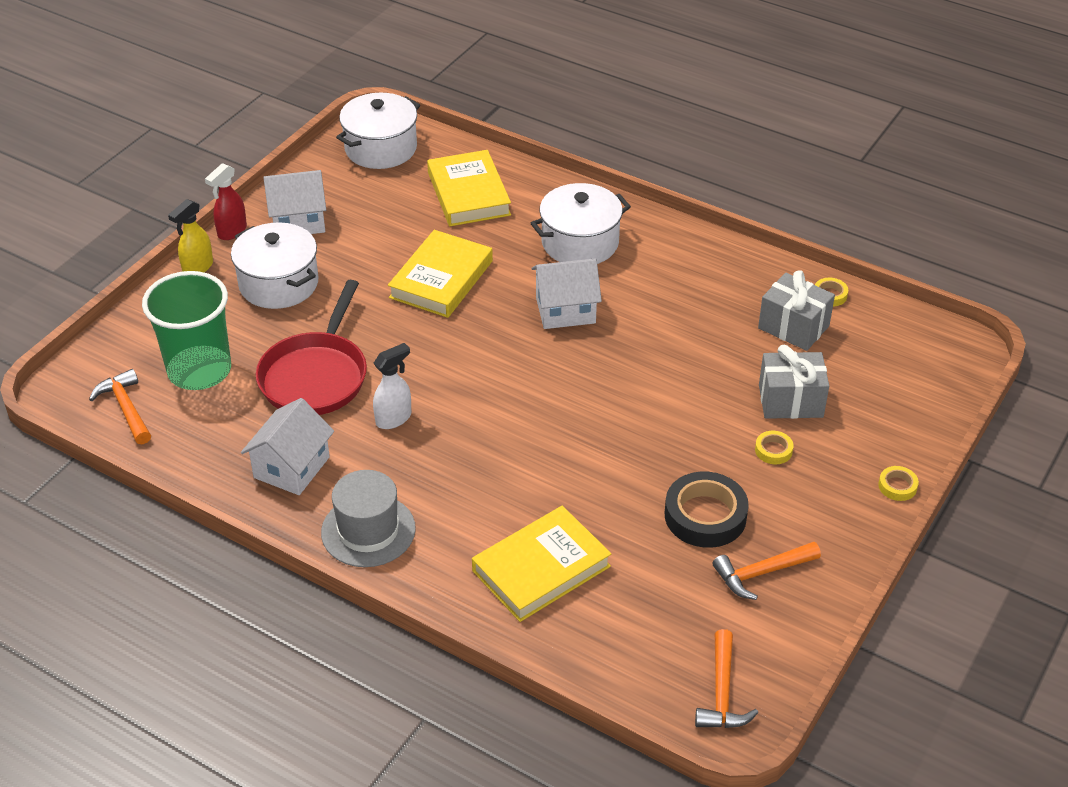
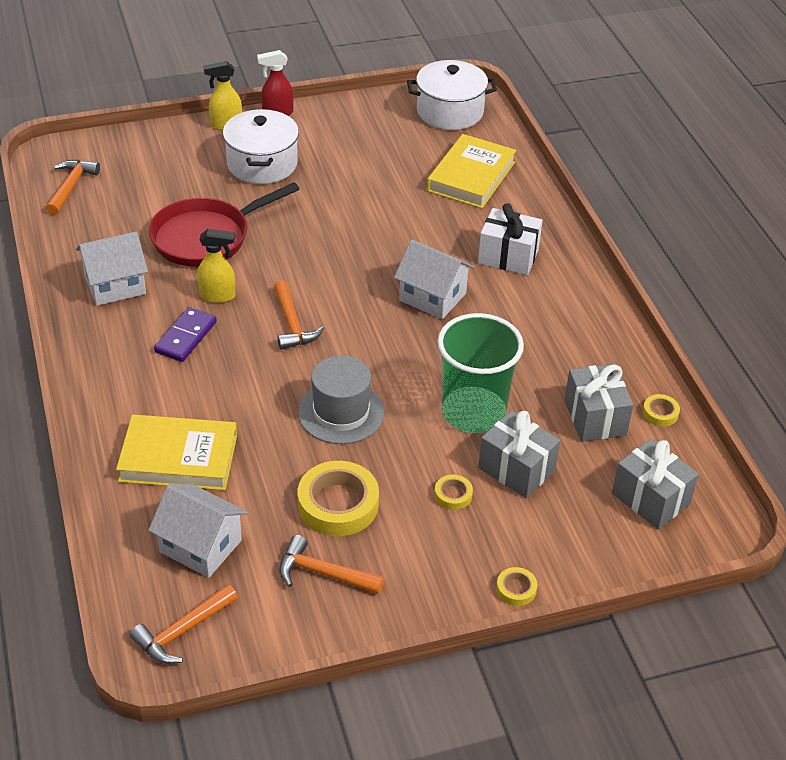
camera: 40 degrees right, 0 degrees up
(199, 370) = (142, 190): green cup -> green cup (473, 412)
(298, 221) = (328, 130): white house -> white house (200, 546)
(368, 530) = (106, 356): grey hat -> grey hat (341, 412)
(394, 418) = (218, 296): white spray bottle -> yellow spray bottle
(413, 470) = (185, 337): none -> purple domino
(441, 279) = (373, 223): yellow book -> none
(486, 402) = (292, 324): none -> orange hammer
(580, 242) = (508, 256): white pot -> white gift
(705, 516) = (338, 504): black tape -> yellow tape
(898, 360) = (650, 499): none -> grey gift

